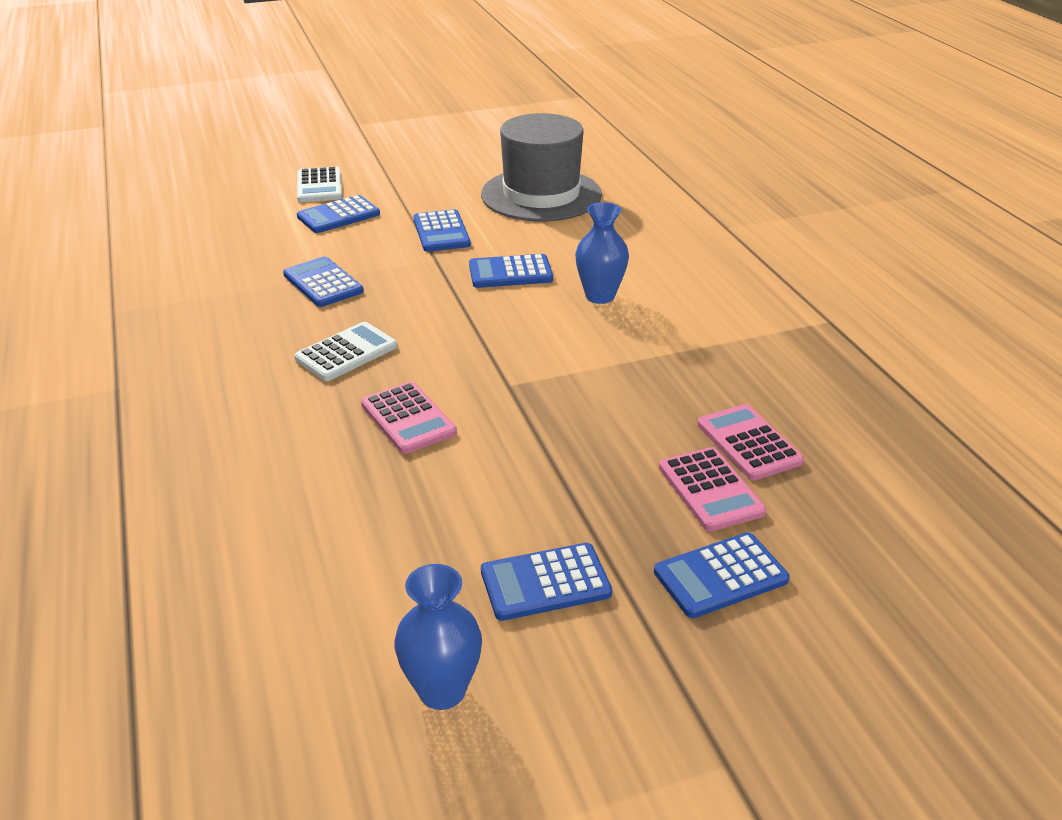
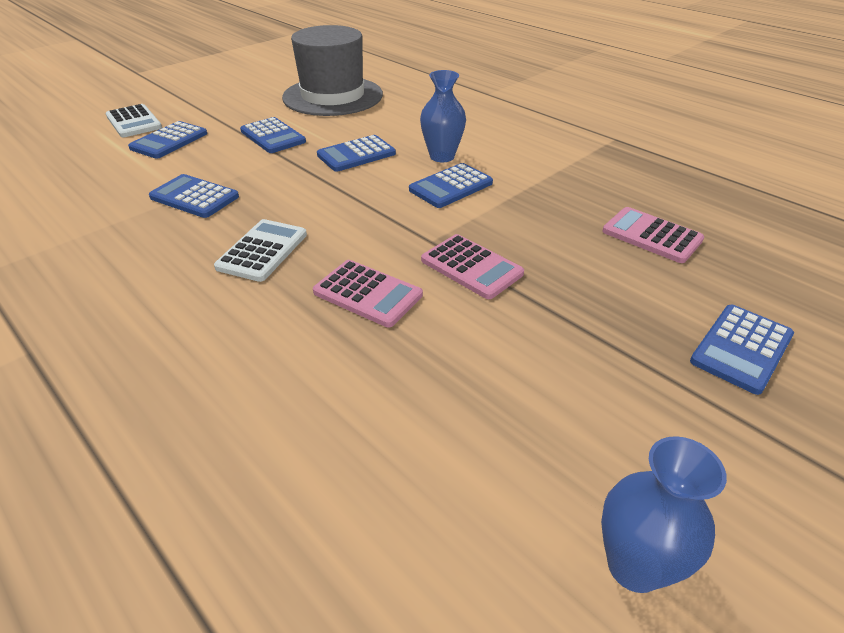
camera: 25 degrees left, 5 degrees up
(545, 583) = (619, 407): blue calculator -> blue calculator (451, 186)
(710, 490) = (662, 280): pink calculator -> pink calculator (471, 267)

